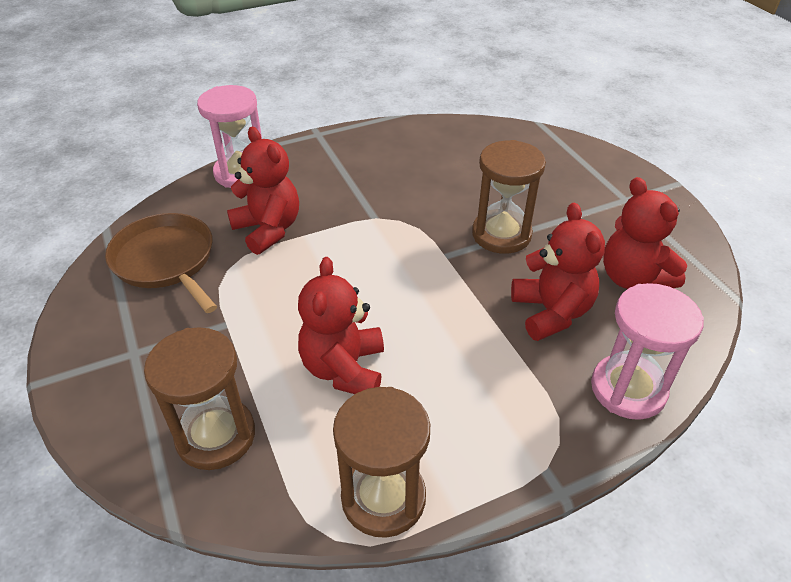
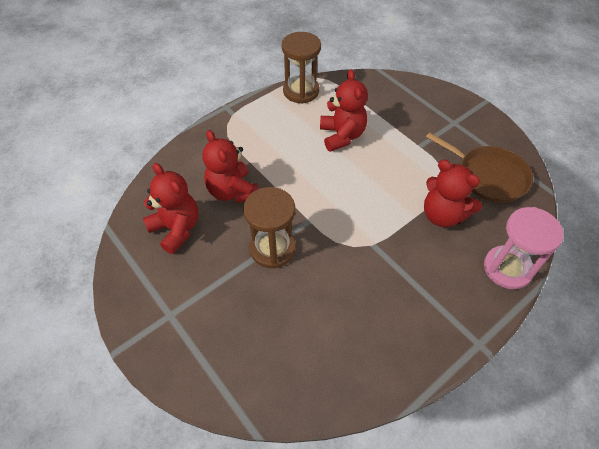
camera: 165 degrees right, 10 degrees up
(216, 436) = (384, 98): brown hourglass -> none
(628, 389) = (190, 155): pink hourglass -> none

